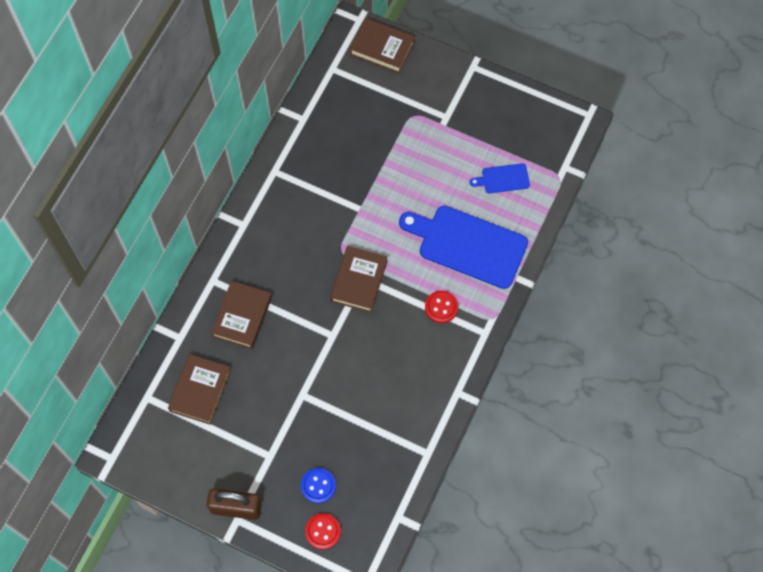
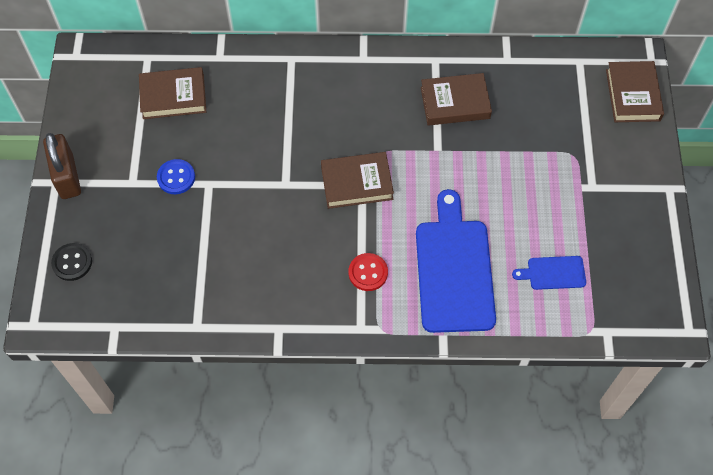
camera: 65 degrees right, 5 degrees down
(242, 317) = (266, 98): brown book -> brown book (455, 103)
(318, 486) = (118, 238): blue button -> blue button (176, 177)
(323, 531) = (72, 262): red button -> black button
(503, 179) = (553, 273): blue cutting board -> blue cutting board turned 60 degrees counterclockwise

